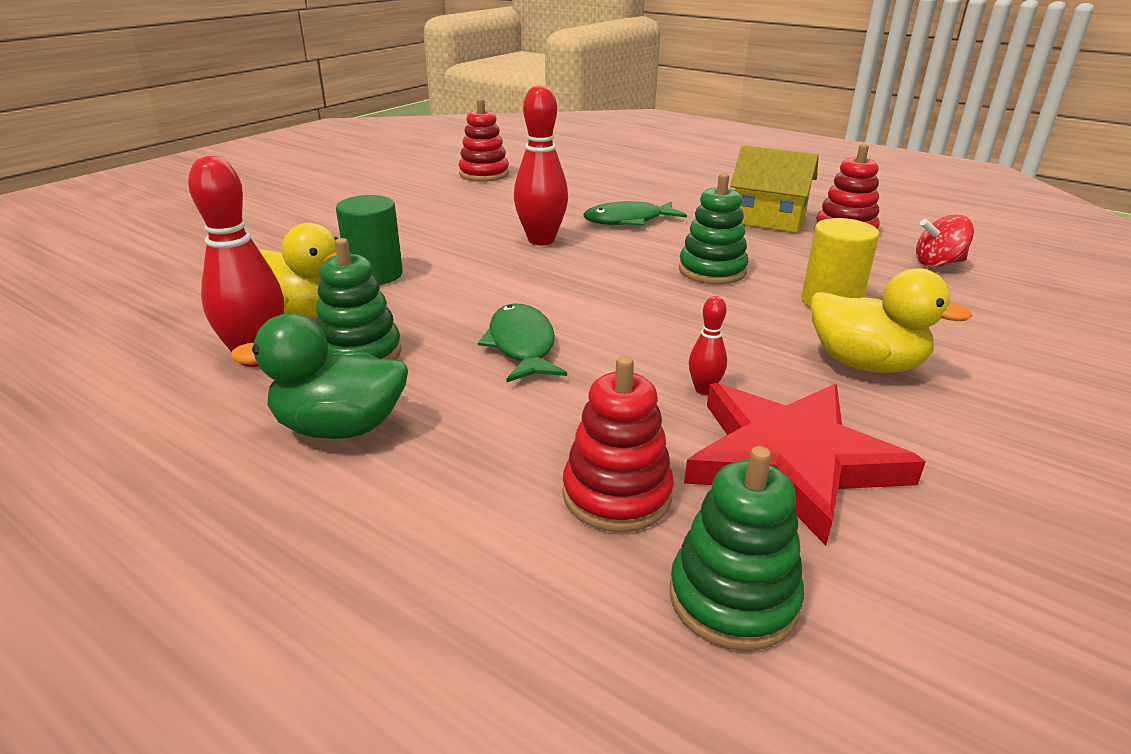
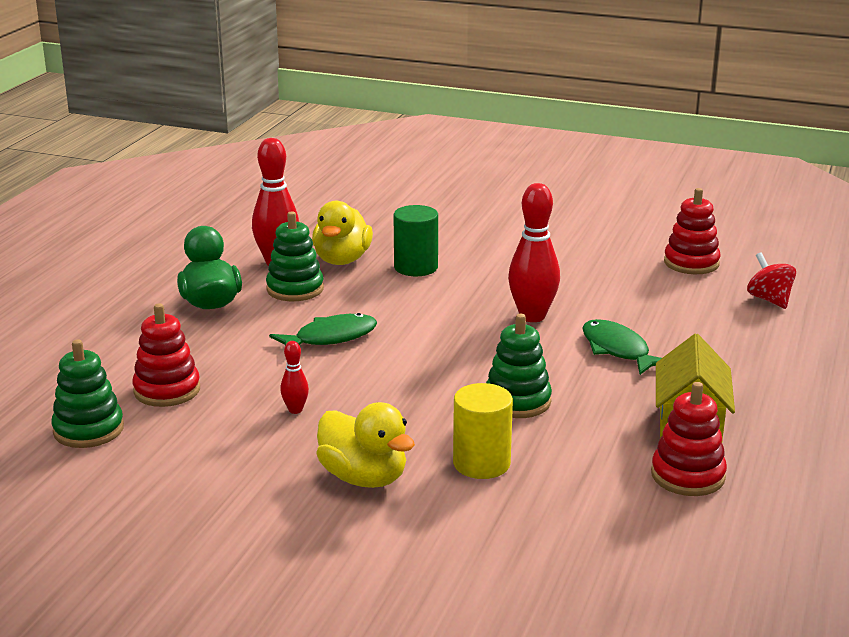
camera: 75 degrees right, 5 degrees down
(790, 460) = (217, 445): red star -> none
(865, 364) = (364, 478): yellow duck -> yellow duck turned 60 degrees counterclockwise
(938, 263) = (632, 534): red spinning top -> red spinning top (769, 300)

